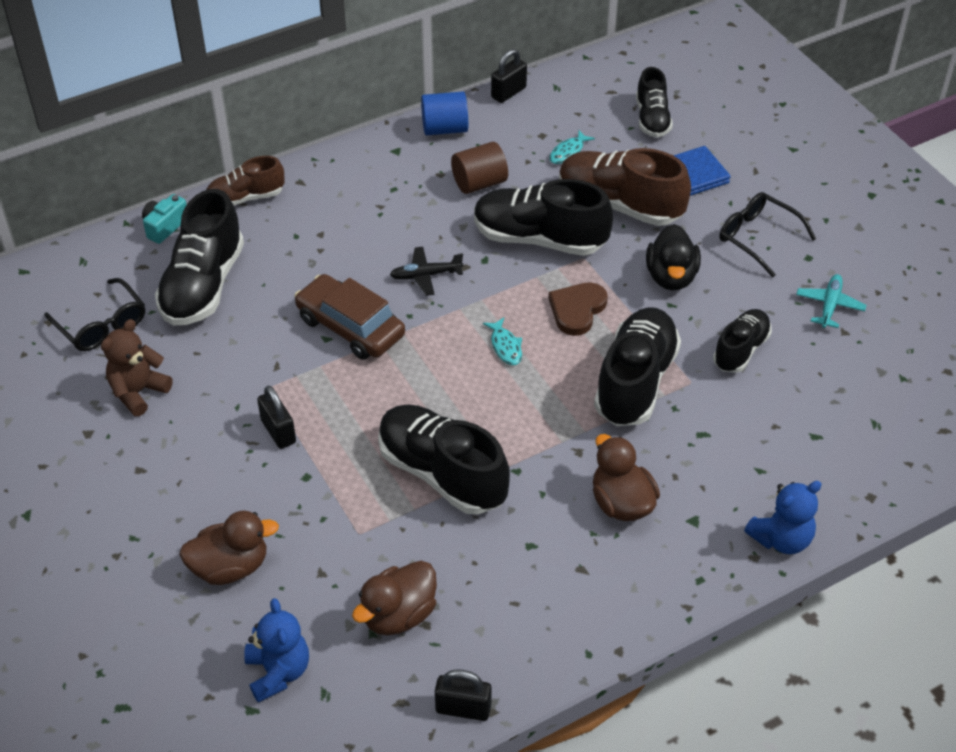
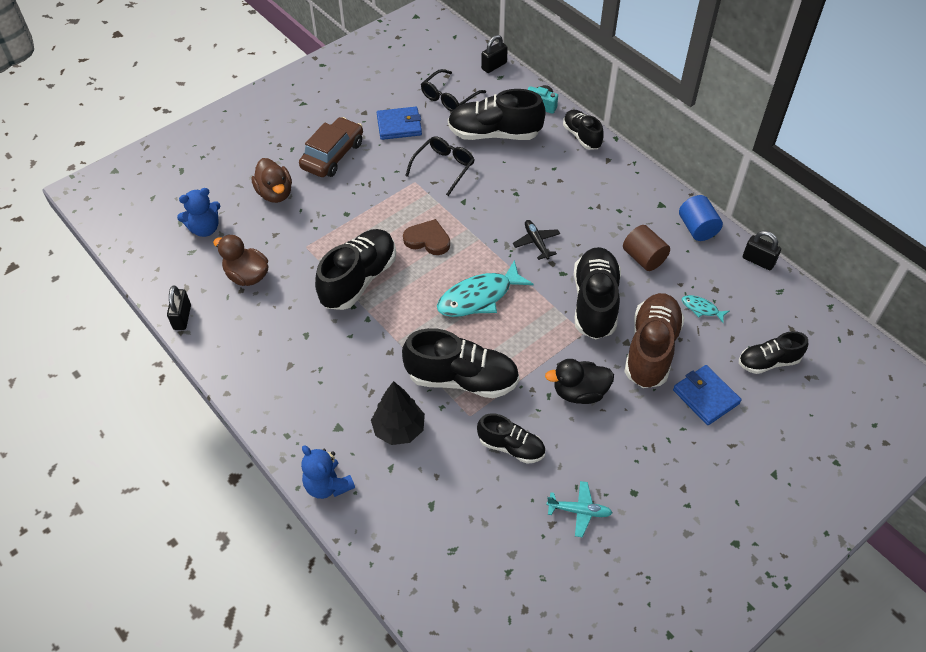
camera: 80 degrees right, 5 degrees up
(138, 392) = (399, 125): brown teddy bear -> blue wallet
(246, 198) = (581, 136): brown shoe -> black shoe
(278, 431) = (380, 194): black padlock -> black padlock (494, 66)
(350, 327) = (476, 211): brown car -> brown car (332, 155)
(505, 346) = (479, 297): turquoise fish -> turquoise fish, size x2.12
(577, 310) = (526, 335): brown heart -> brown heart (428, 239)
(621, 503) = (347, 382): brown duck -> none
(703, 455) = (399, 429): none -> black tree
(757, 238) = (645, 452): black glasses -> black glasses (443, 167)

